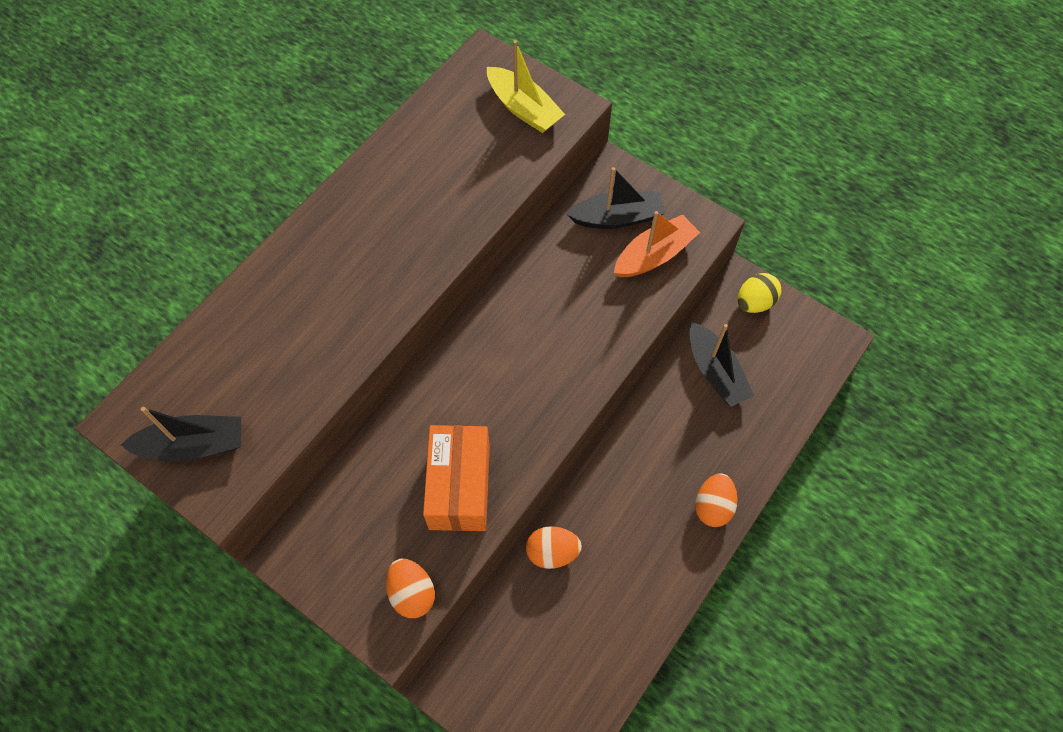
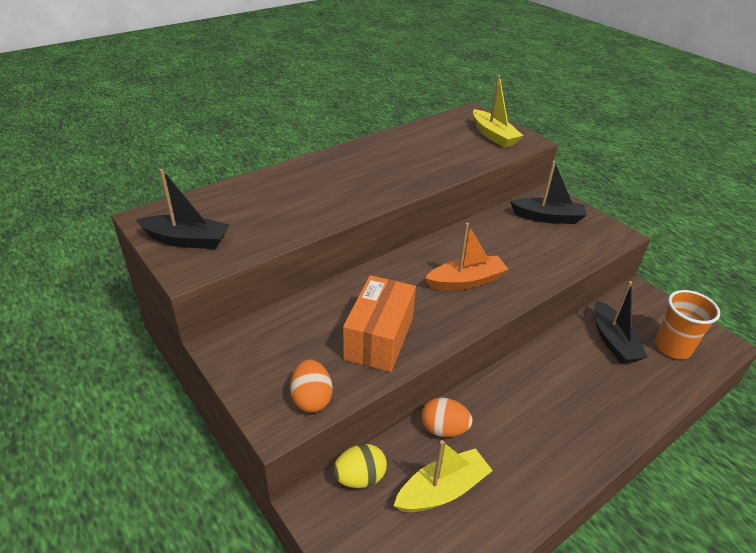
camera: 15 degrees right, 25 degrees down
(566, 625) = (442, 490): none -> yellow boat
(654, 255) = (574, 241): orange boat -> orange boat (466, 281)
(713, 506) = (600, 433): orange egg -> none
(754, 302) = (651, 306): yellow egg -> yellow egg (360, 477)
(781, 361) = (672, 347): none -> orange cup

